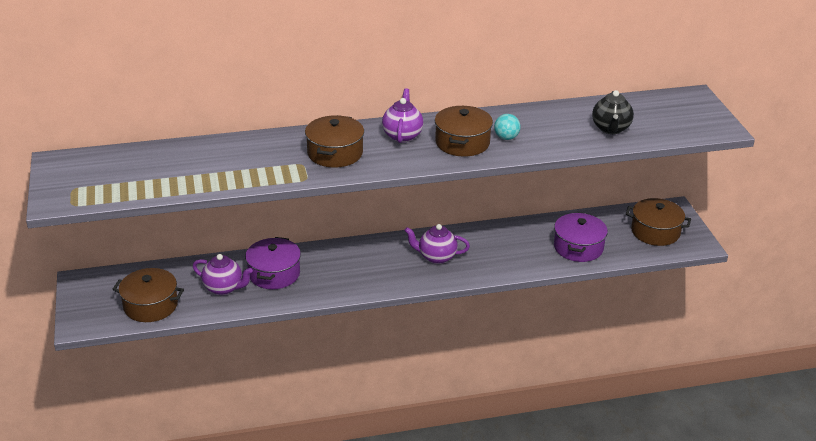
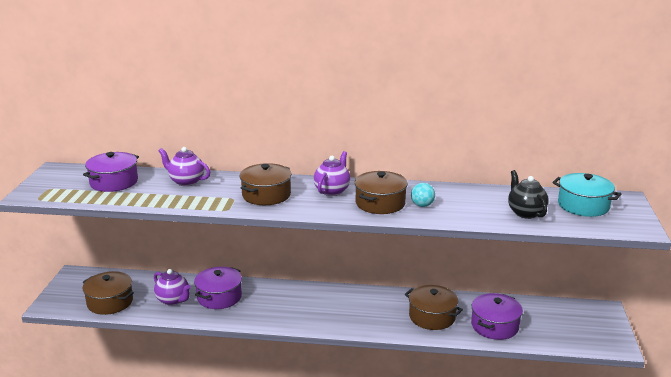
camera: 20 degrees right, 10 degrees down
(145, 166) = (114, 182): none -> purple pot
(436, 257) = (361, 310): purple teapot -> purple teapot (186, 181)
(610, 129) = (525, 213): black teapot -> black teapot turned 135 degrees clockwise
(655, 232) = (577, 326): brown pot -> brown pot (432, 317)
(660, 111) = (583, 205): none -> turquoise pot

